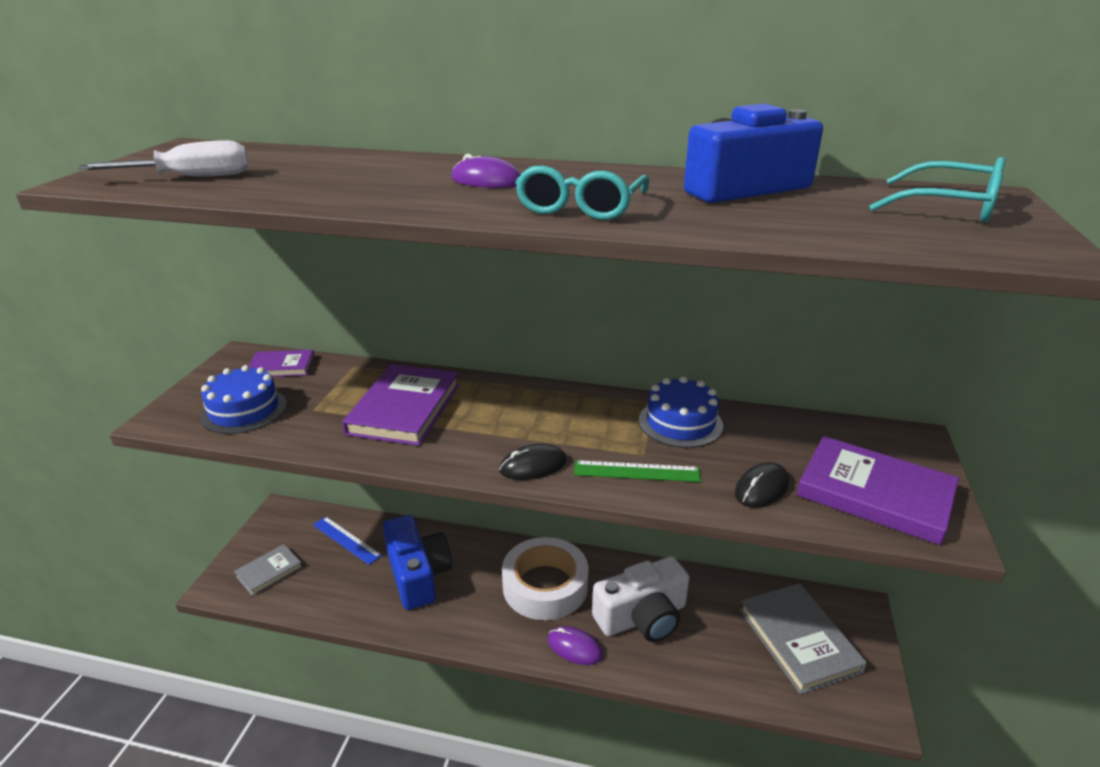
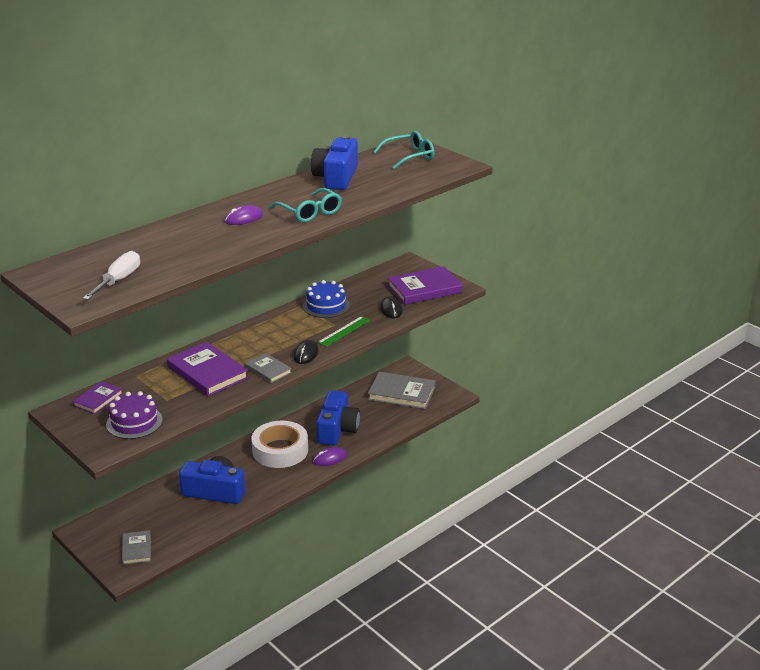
camera: 55 degrees left, 0 degrees up
(244, 410) = (134, 422): blue cake -> purple cake
(346, 540) = (148, 509): blue ruler -> none
(455, 453) = (268, 370): none -> grey book
(642, 617) = (337, 429): white camera -> blue camera

